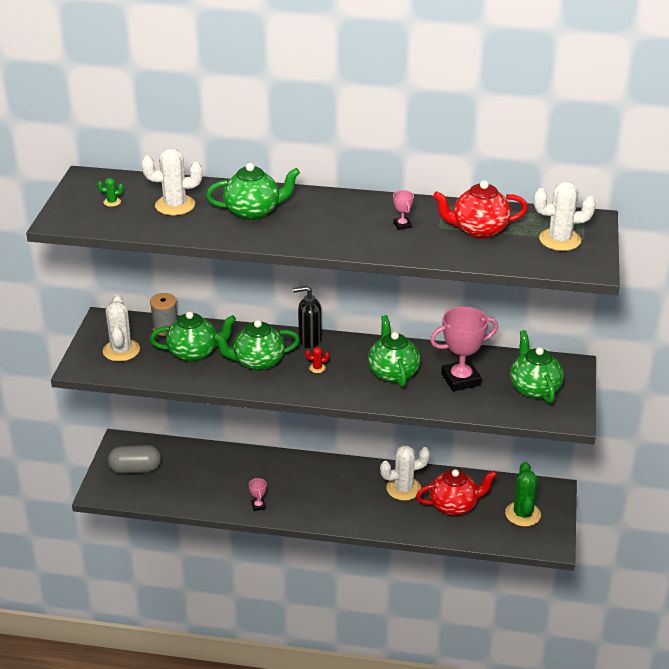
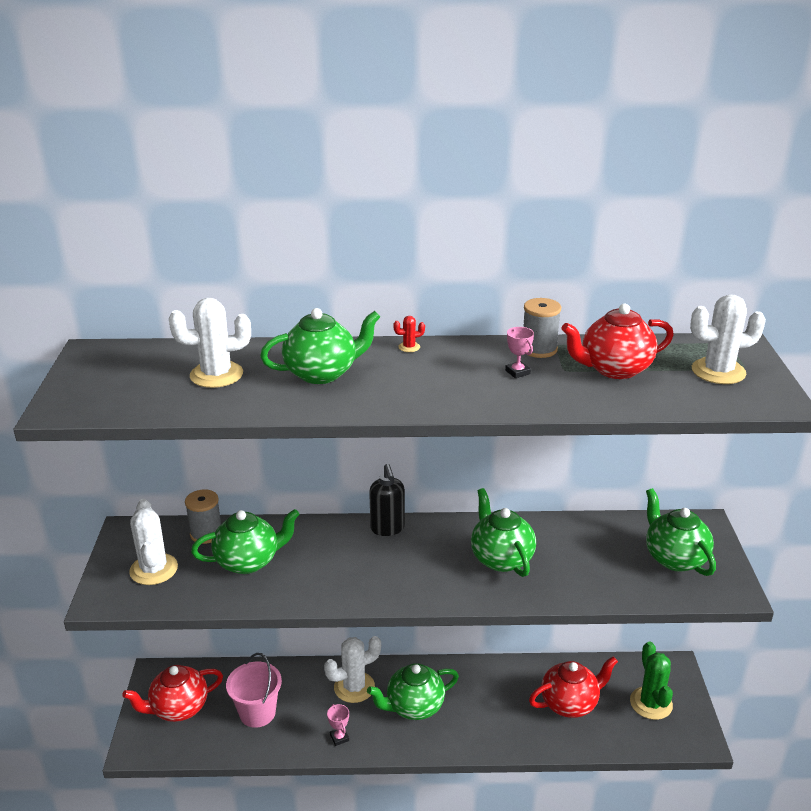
camera: 10 degrees left, 5 degrees down
(112, 202) = (130, 378): green cactus -> none
(135, 469) = (178, 708): grey capsule -> red teapot
(197, 480) = (257, 713): none -> pink bucket
(257, 362) = (331, 564): green teapot -> green teapot (414, 707)
(309, 340) = (387, 528): black soap dispenser -> black soap dispenser turned 90 degrees counterclockwise
(317, 368) = (407, 563): red cactus -> red cactus (409, 347)
(403, 489) = (505, 689): white cactus -> white cactus (354, 687)
(427, 208) = (539, 349): none -> grey spool
(460, 379) = (584, 557): pink trophy -> none

